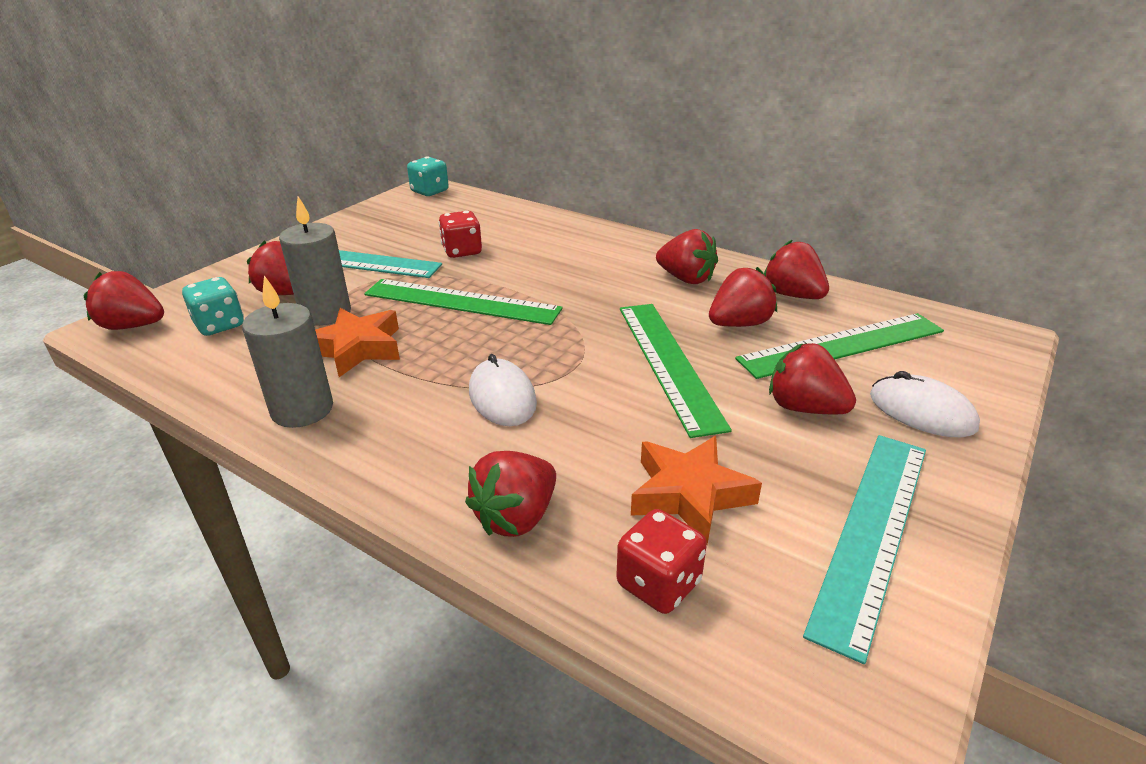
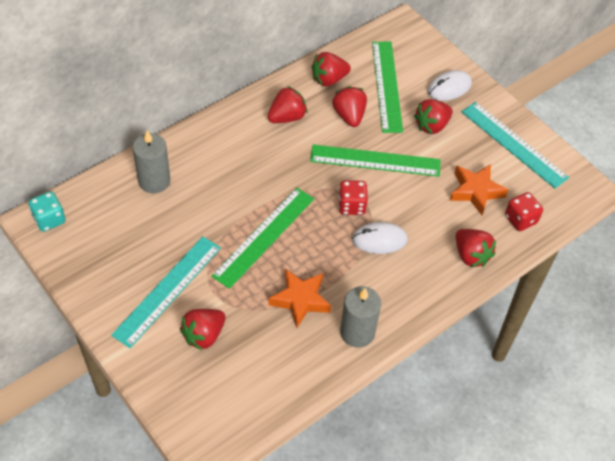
camera: 75 degrees left, 20 degrees up
(133, 326) = (212, 431): red strawberry -> none
(220, 325) = (235, 376): turquoise dice -> none
(325, 314) = (246, 313): grey candle -> grey candle (154, 181)
(462, 251) = (186, 221): red dice -> red dice (351, 206)

